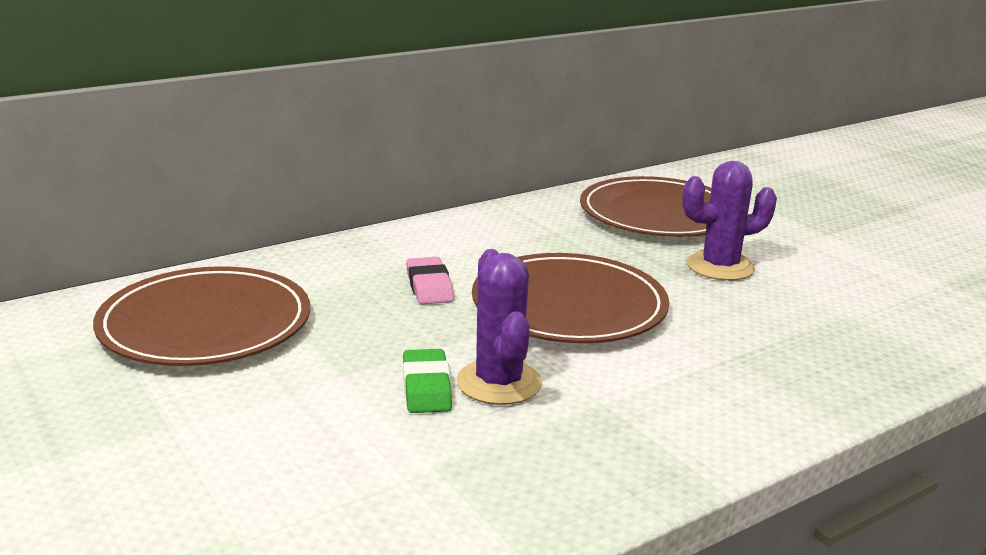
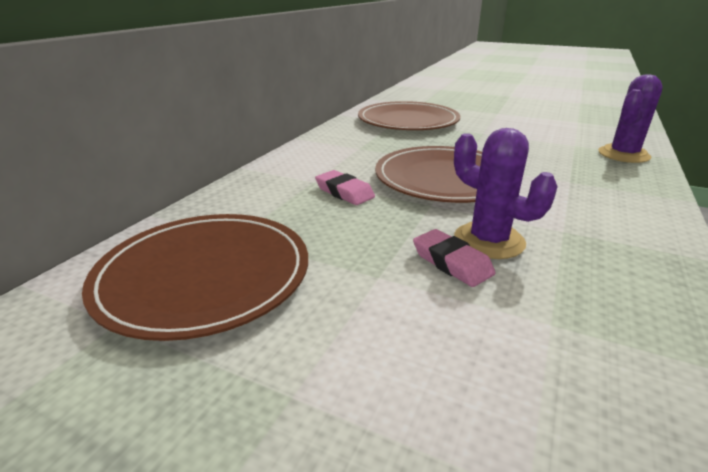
camera: 30 degrees left, 5 degrees up
(426, 387) = (452, 262): green eraser -> pink eraser
(720, 267) = (481, 138): purple cactus -> purple cactus (623, 155)

